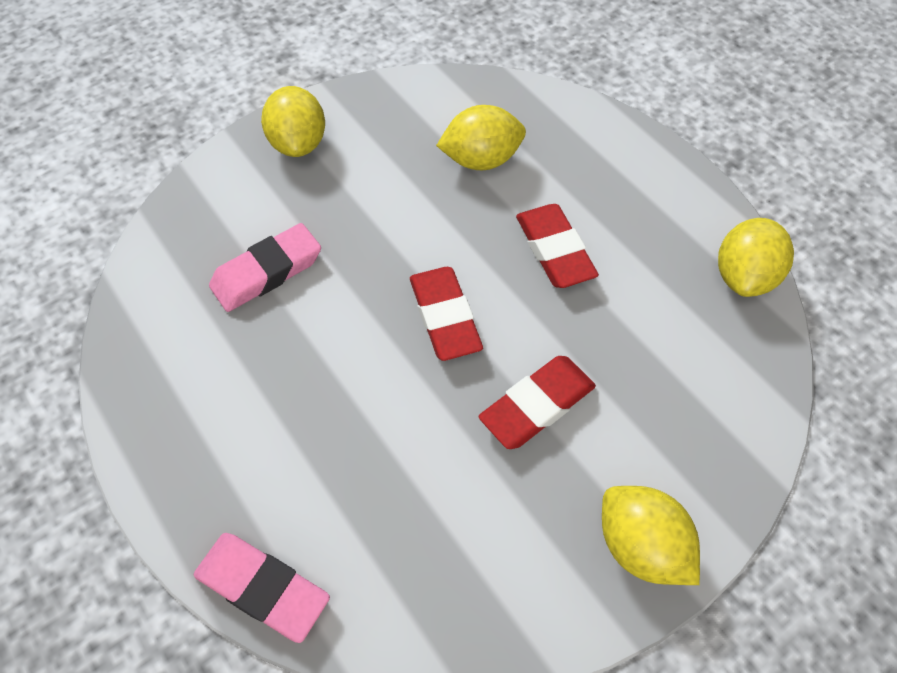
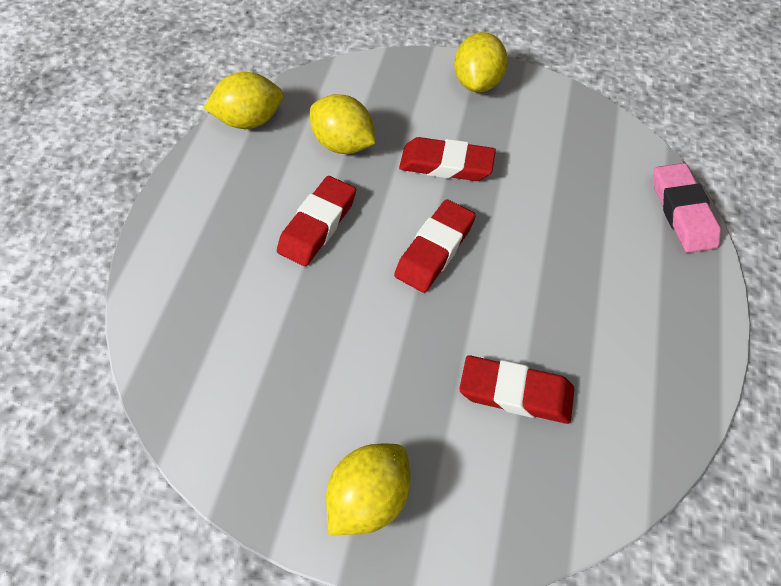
camera: 130 degrees left, 0 degrees up
(267, 272) = (515, 392): pink eraser -> red eraser
(481, 160) = (264, 330): yellow lemon -> yellow lemon (343, 144)

